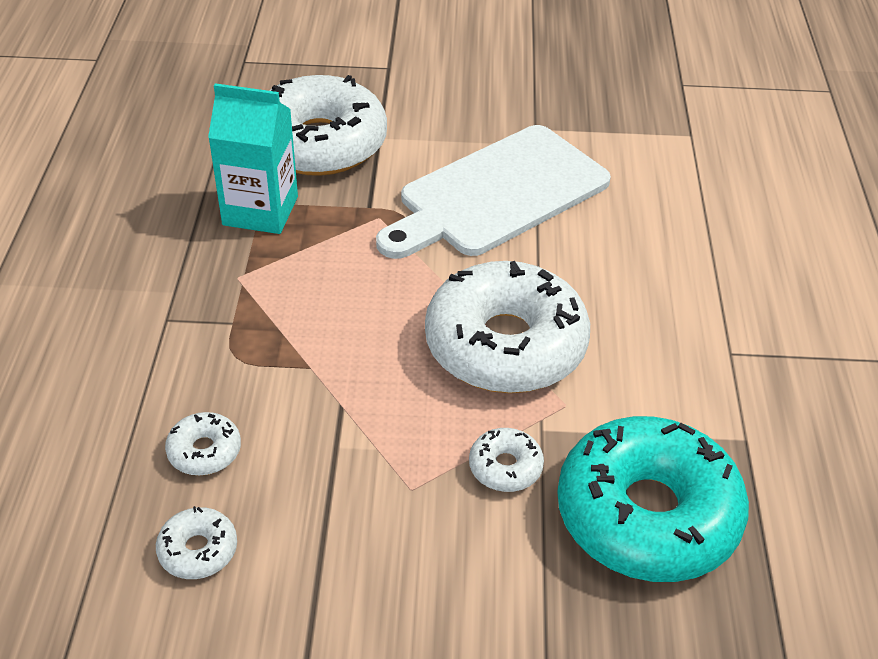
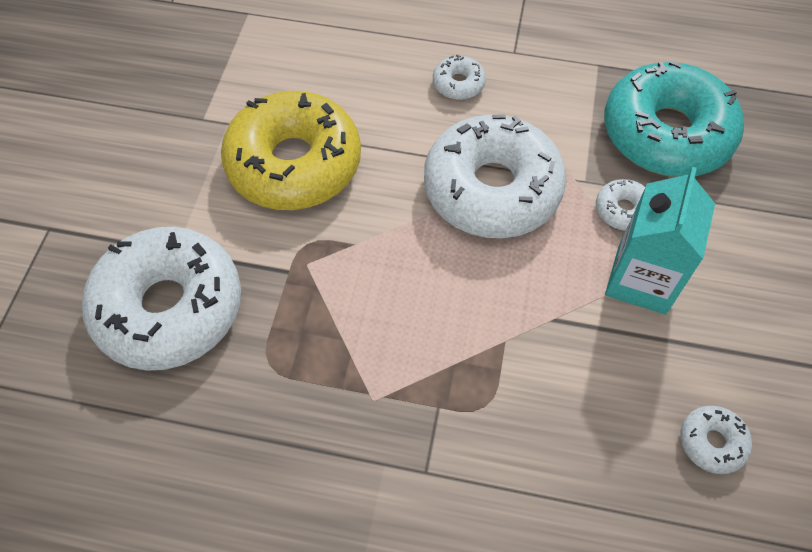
camera: 80 degrees left, 15 degrees up
(204, 451) = (603, 436): white donut -> white donut (458, 84)
(260, 211) = (271, 373): turquoise carton -> turquoise carton (641, 280)
(497, 194) = (294, 164): white cutting board -> yellow donut

